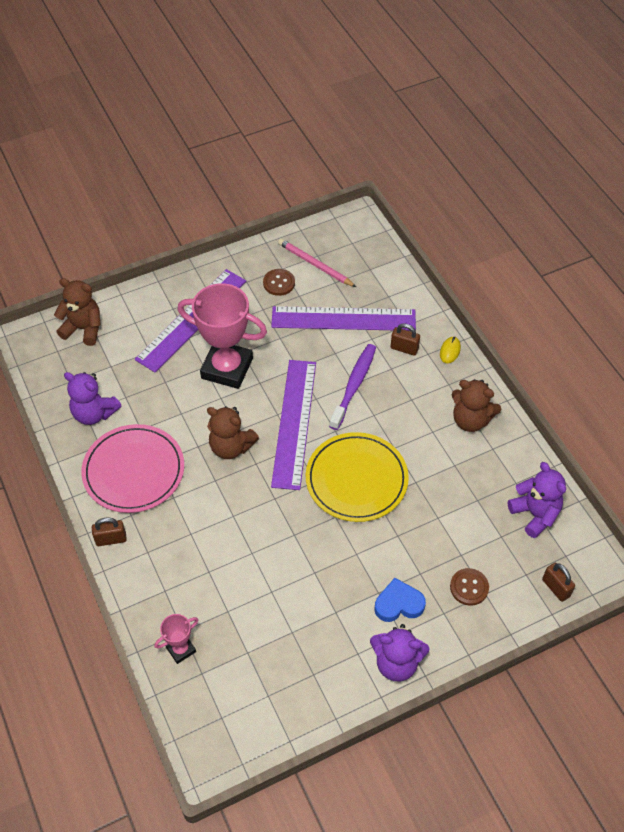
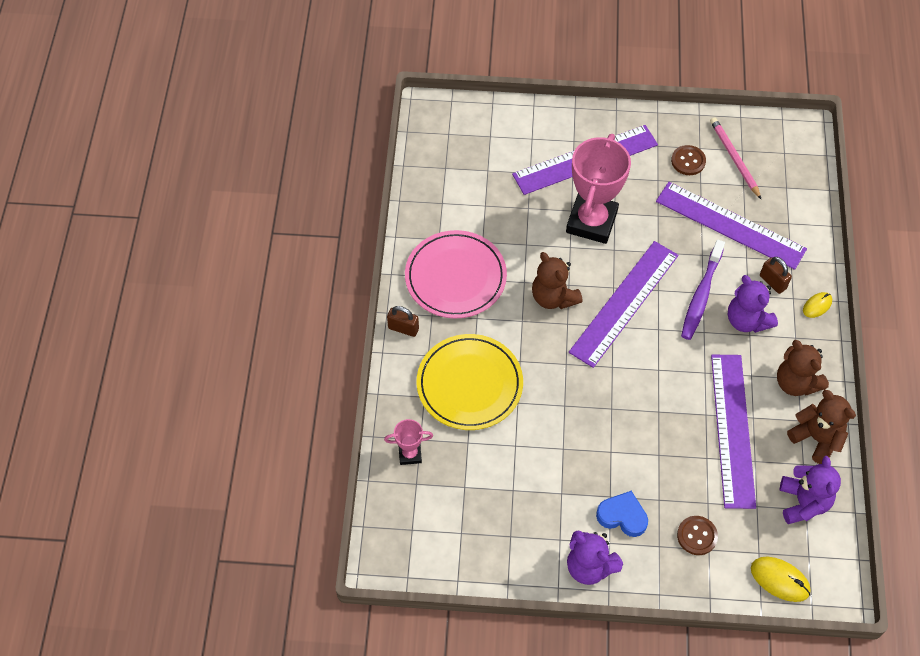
camera: 30 degrees right, 5 degrees up
(83, 329) = (482, 123): brown teddy bear -> brown teddy bear (816, 438)
(94, 413) = (450, 207): purple teddy bear -> purple teddy bear (747, 320)
(227, 368) = (591, 222): pink trophy -> pink trophy turned 60 degrees clockwise
(354, 386) = (701, 295): purple toothbrush -> purple toothbrush turned 150 degrees clockwise
(356, 479) = (651, 384): yellow plate -> yellow plate (469, 384)
(444, 483) = (732, 429): none -> purple ruler
(556, 588) = (780, 580): brown padlock -> yellow mouse

